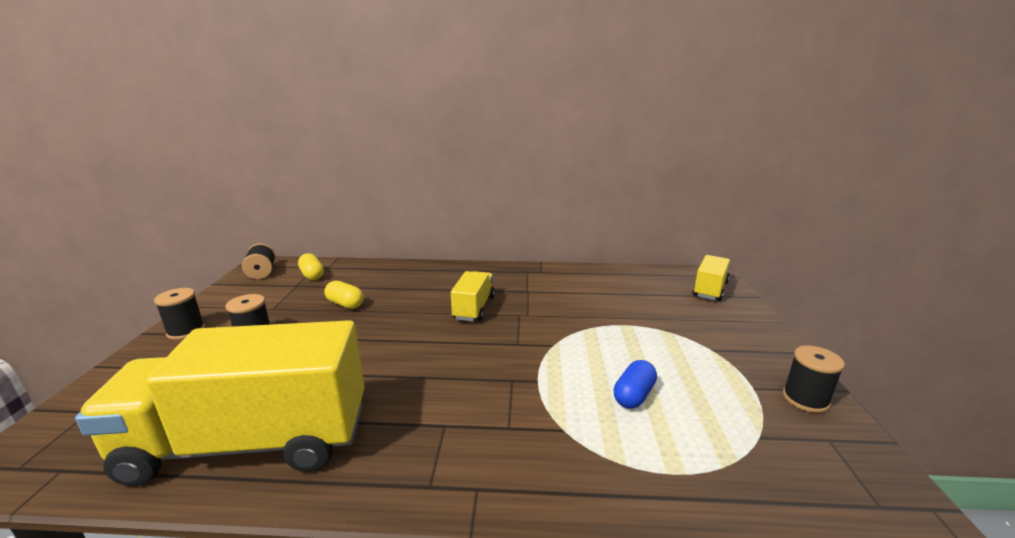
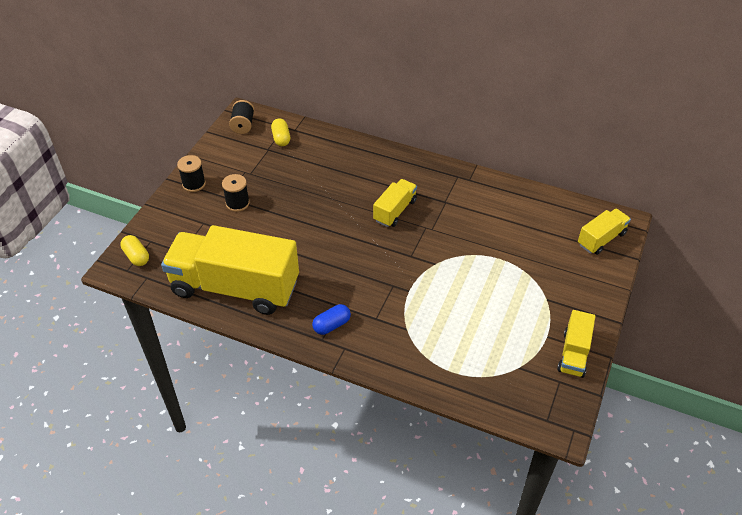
camera: 20 degrees right, 25 degrees up
(345, 304) = (301, 182): yellow capsule -> yellow capsule (136, 256)
(633, 395) = (463, 319): blue capsule -> blue capsule (331, 325)
(805, 399) = (573, 353): black spool -> yellow truck

